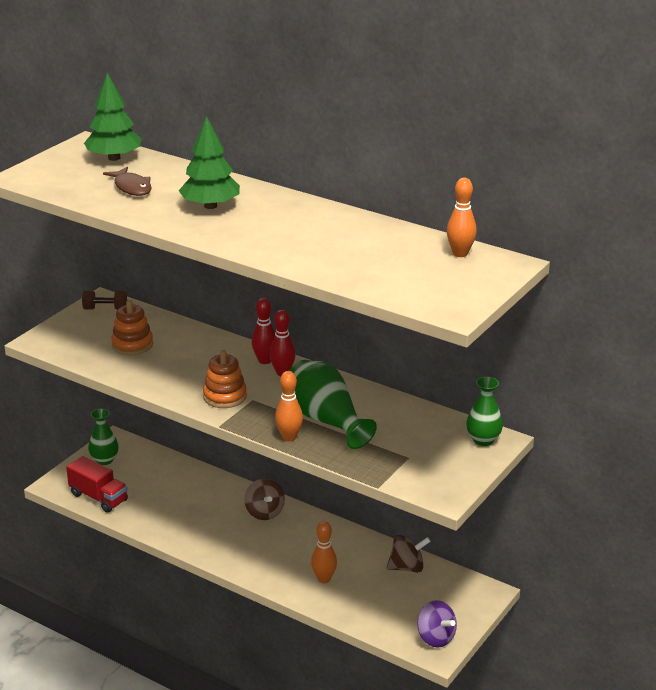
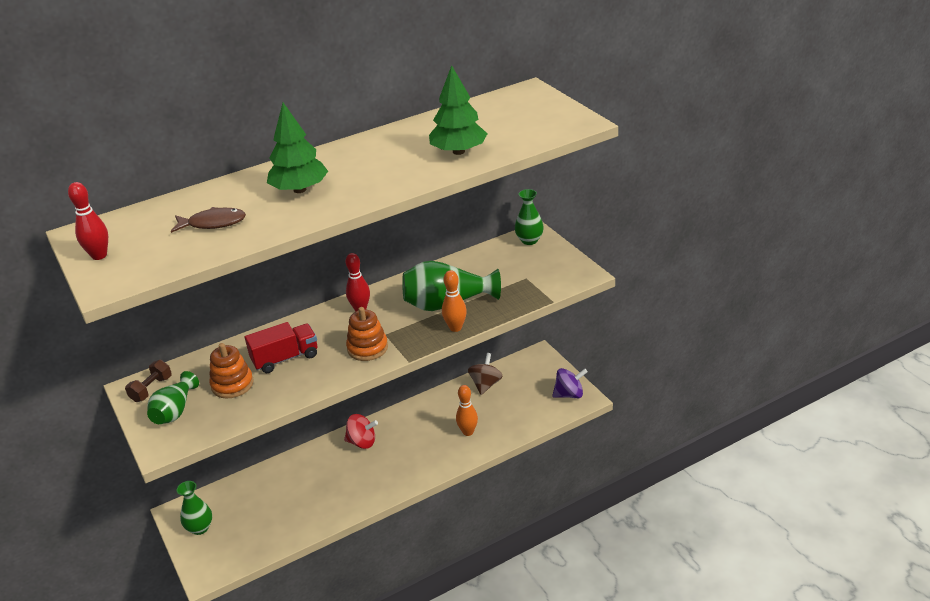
camera: 60 degrees left, 5 degrees up
(84, 330) = (175, 411): none -> green vase
(98, 497) = (252, 546): red truck -> red truck (285, 358)
(114, 158) = (135, 223): green tree -> green tree (458, 151)
(264, 360) = (333, 314): red bowling pin -> red bowling pin (99, 256)
(264, 512) = (362, 442): brown spinning top -> red spinning top
(460, 253) = (496, 103): orange bowling pin -> none

